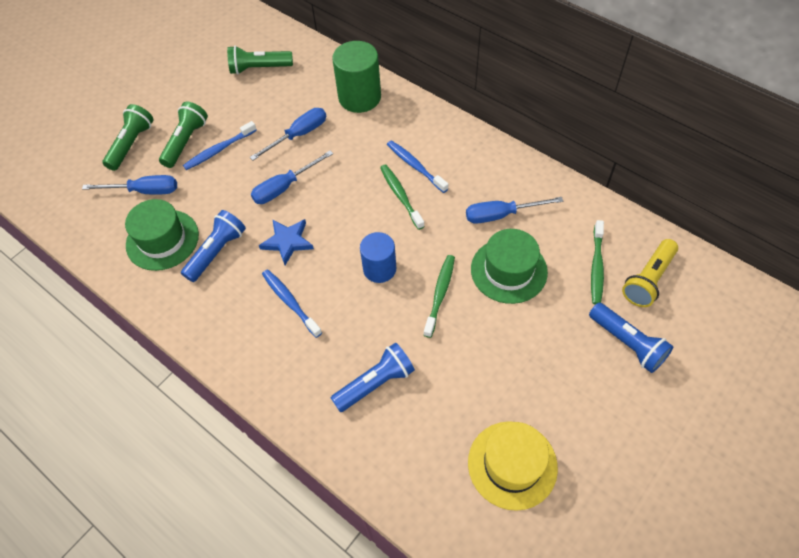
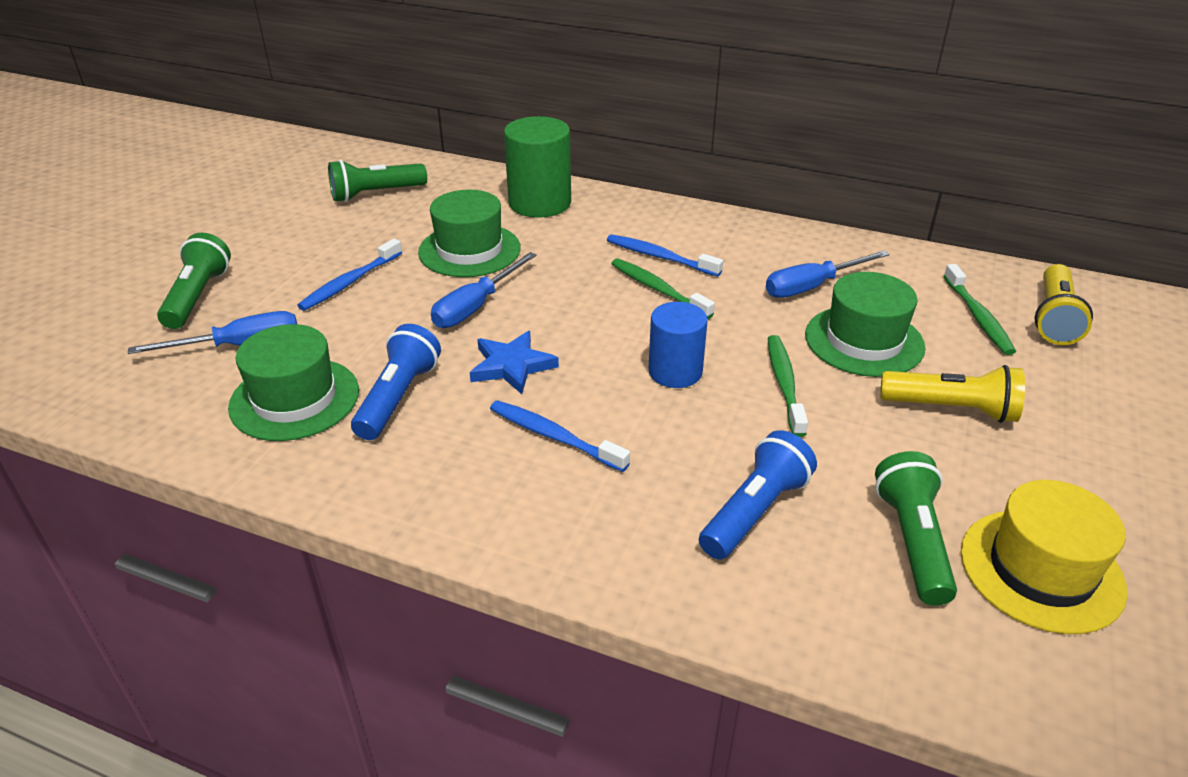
camera: 20 degrees left, 20 degrees down
(186, 141) = (291, 281): green flashlight -> green flashlight (912, 541)
(299, 135) = (469, 250): blue screwdriver -> green hat
(531, 339) = (952, 409): none -> yellow flashlight
(627, 343) = (1084, 388): blue flashlight -> none

